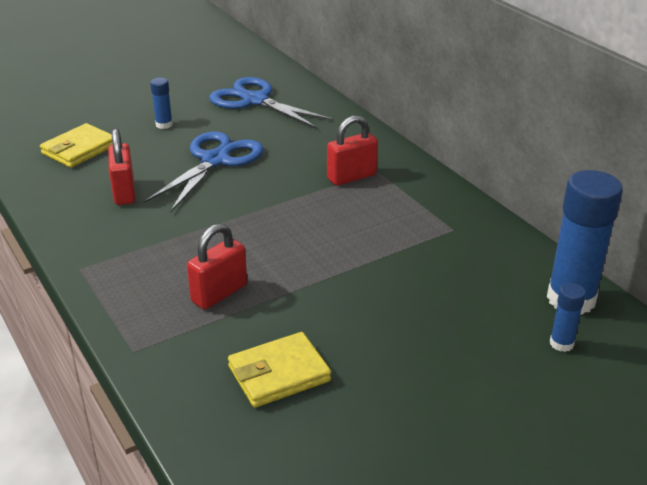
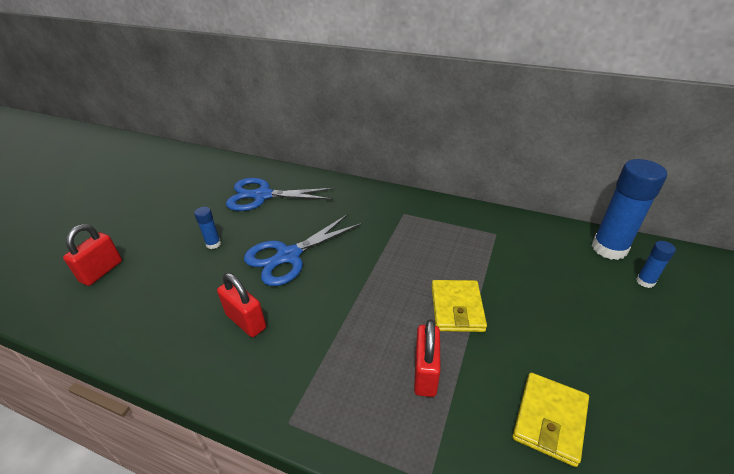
camera: 35 degrees left, 5 degrees up
(79, 149) = (161, 300): yellow wallet -> yellow wallet (457, 308)
(215, 160) = (288, 256): blue scissors -> blue scissors turned 120 degrees counterclockwise
(351, 177) = (394, 225): red padlock -> red padlock (101, 271)

